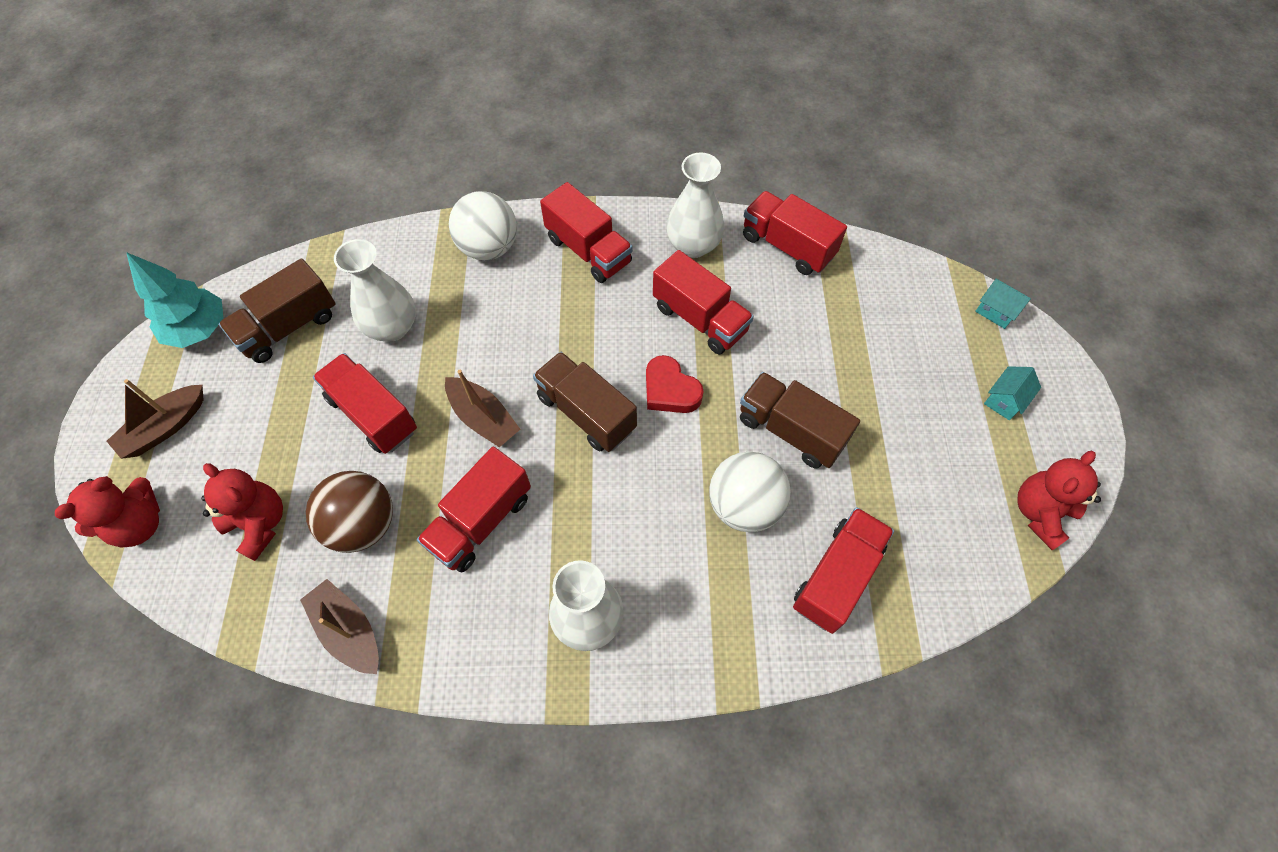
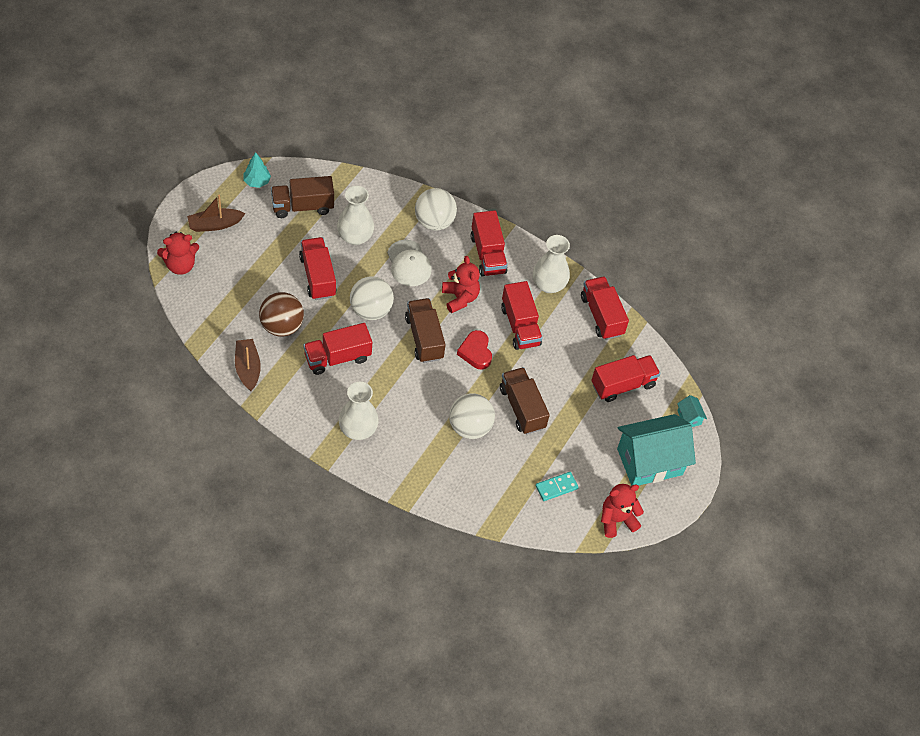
camera: 25 degrees right, 5 degrees down
(199, 330) = (257, 182): turquoise tree -> turquoise tree, size x0.65
(260, 524) = (234, 297): red teddy bear -> red teddy bear (460, 298)
(483, 418) = (371, 310): brown boat -> white ball
(492, 321) = (409, 263): none -> white cap
(837, 577) = (489, 483): red truck -> red truck (623, 385)
(927, 518) = (556, 487): none -> turquoise domino
(1004, 400) = (649, 461): turquoise house -> turquoise house, size x2.50

